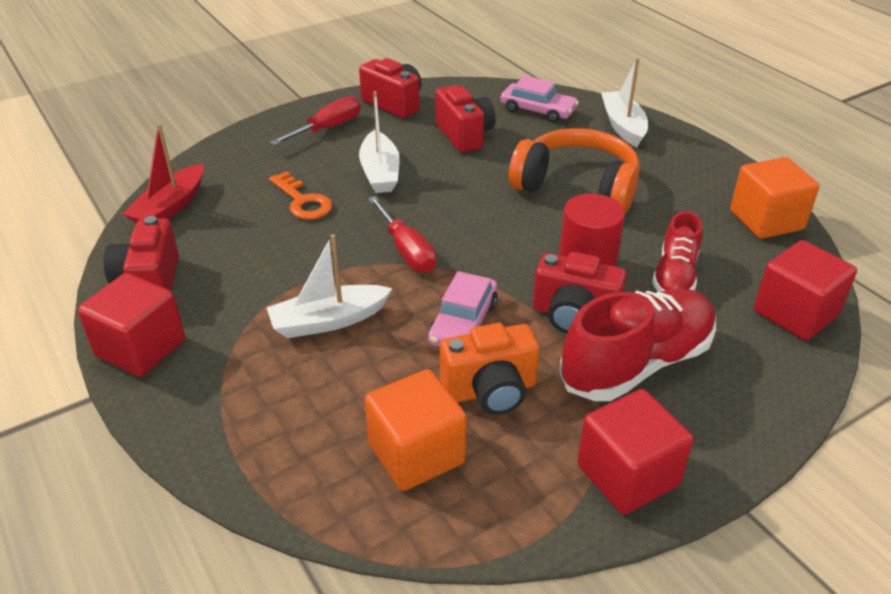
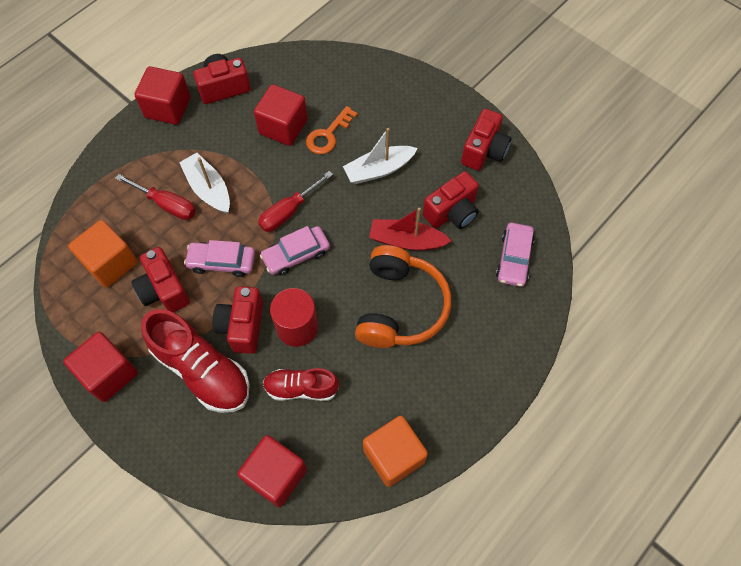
camera: 75 degrees right, 25 degrees up
(170, 207) = (300, 66): red boat -> red boat (406, 241)
(263, 236) = (283, 127): none -> red cube
(327, 128) = (429, 118): red screwdriver -> red screwdriver (166, 204)
(477, 253) = (296, 254): none -> pink car
(490, 390) = (164, 290): orange camera -> red camera
(623, 126) = (512, 330): white boat -> none

